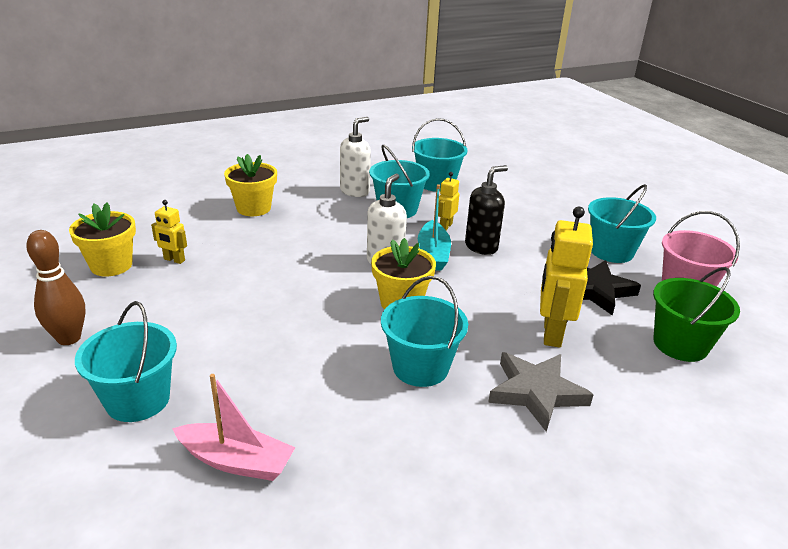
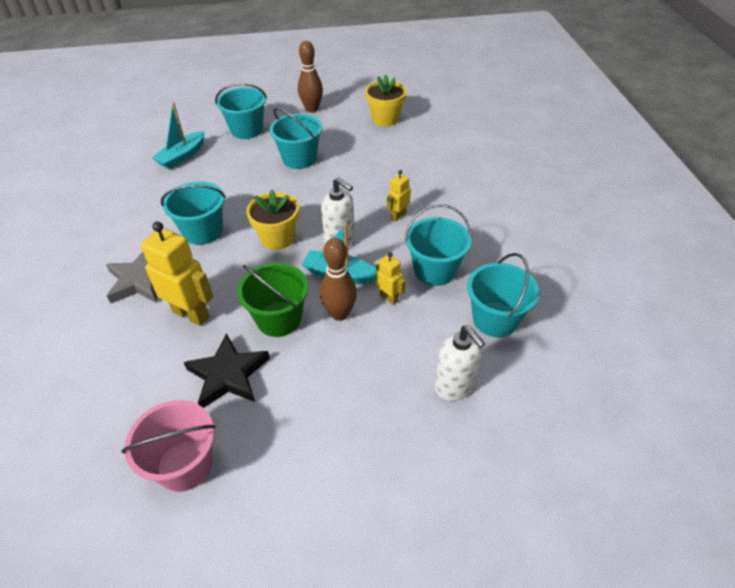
camera: 110 degrees right, 15 degrees up
(174, 260) = (383, 142): yellow robot -> yellow robot (398, 216)
(236, 461) = (182, 156): pink boat -> turquoise boat
(253, 208) = (457, 181): yellow flower pot -> none
(355, 191) = (482, 247): white soap dispenser -> white soap dispenser (454, 386)
(481, 247) = (339, 314): black soap dispenser -> brown bowling pin
(611, 251) = (286, 431): turquoise bucket -> turquoise bucket (299, 158)
(680, 344) = (121, 401): green bucket -> green bucket (279, 319)

